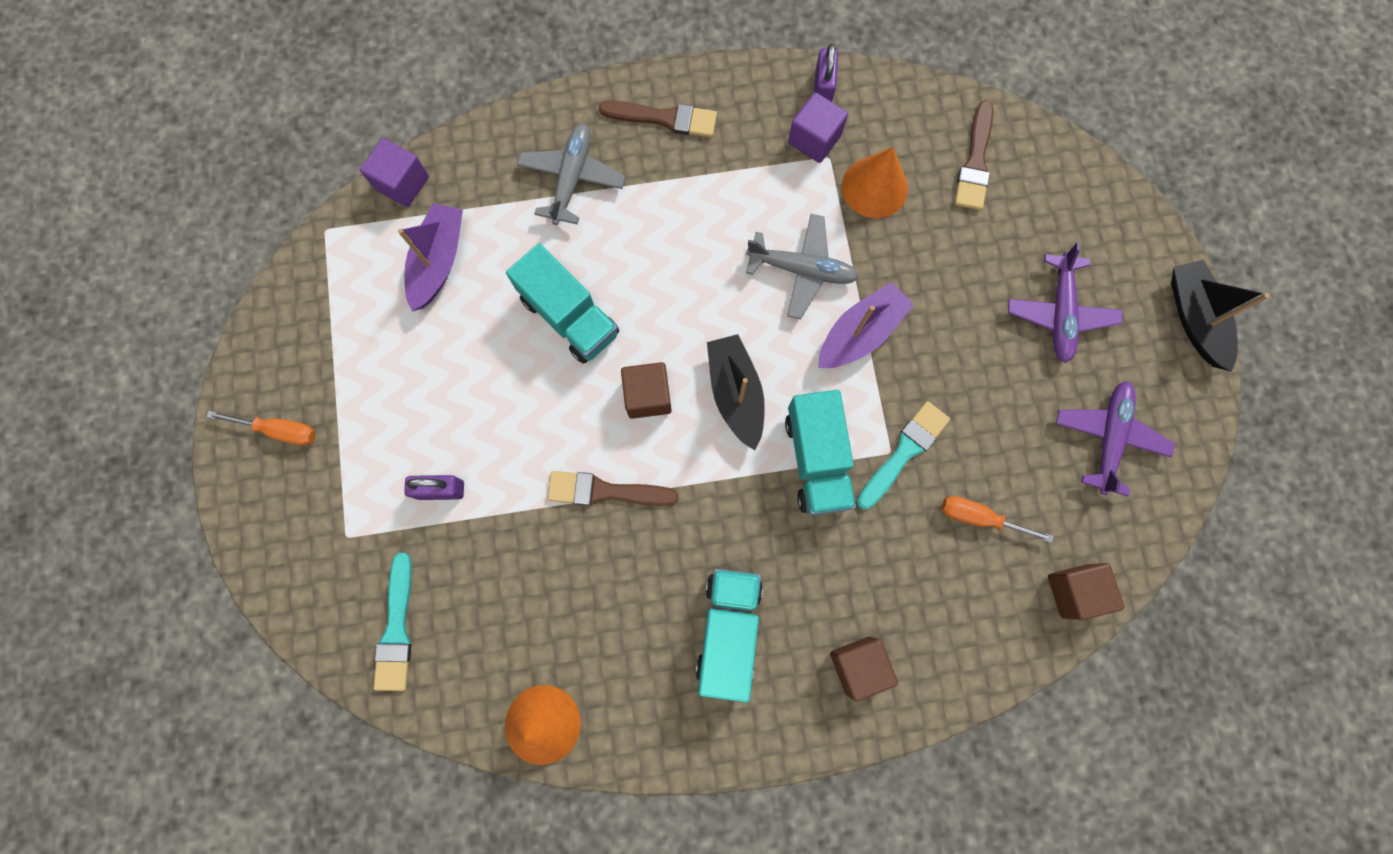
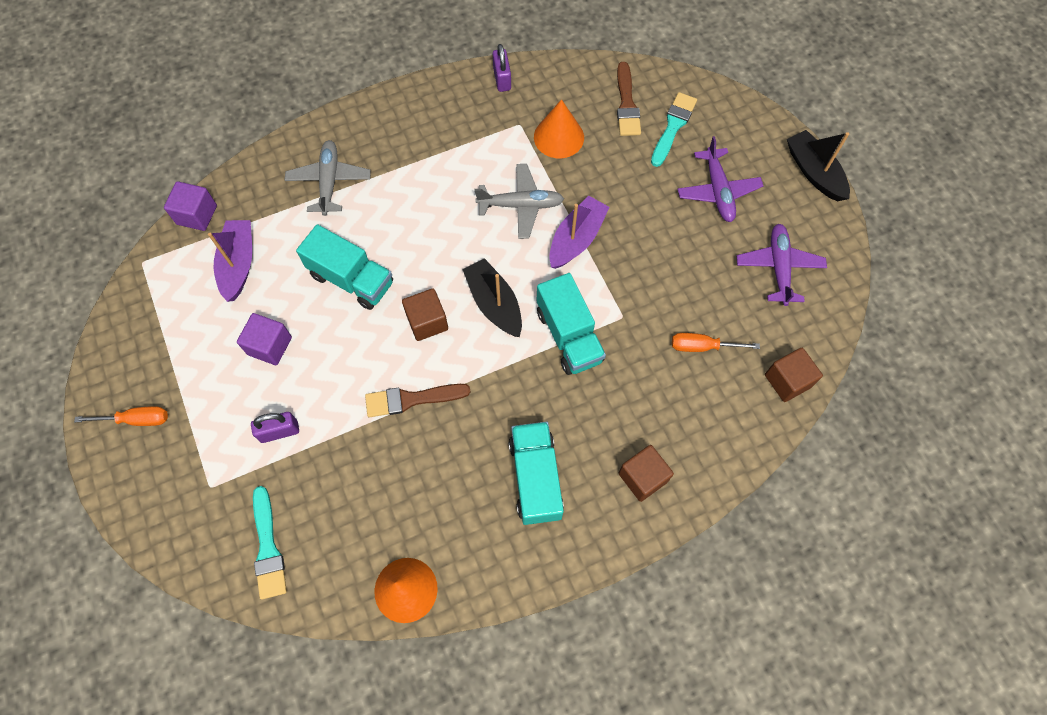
camera: 15 degrees left, 10 degrees down
(664, 118) = (390, 125): brown brush -> none
(814, 139) = (505, 114): purple cube -> purple cube (270, 346)
(904, 452) = (633, 314): turquoise brush -> turquoise brush (673, 126)

